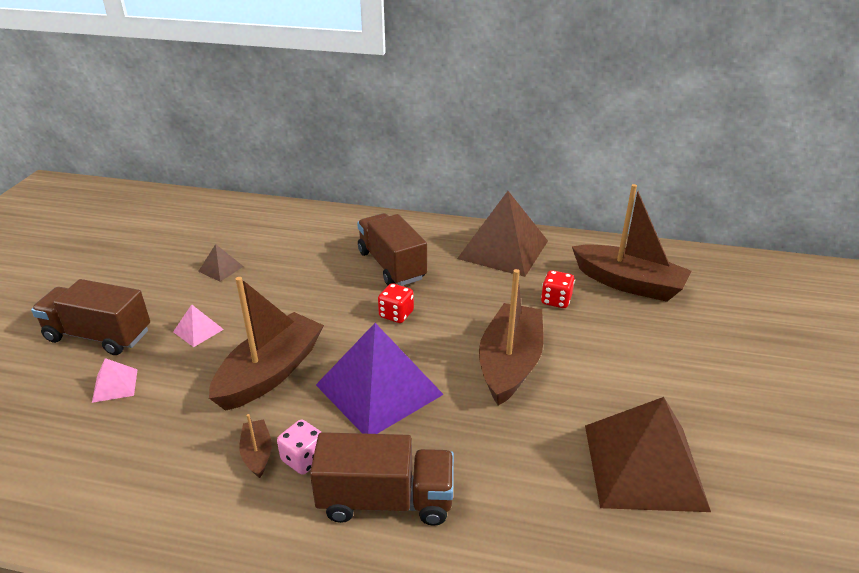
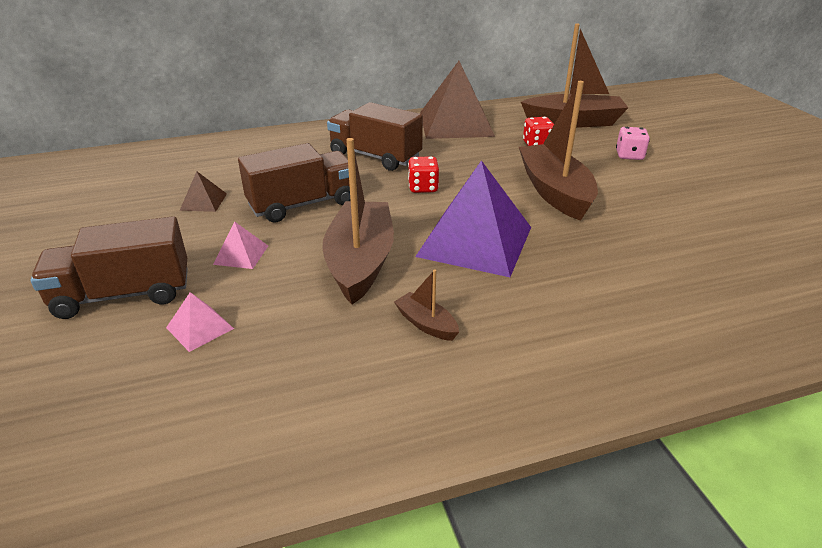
camera: 30 degrees left, 0 degrees up
(304, 459) = (474, 311): pink dice -> pink dice (629, 155)
(386, 500) = (579, 311): brown truck -> brown truck (302, 204)
(644, 466) = (720, 221): brown pyramid -> none

